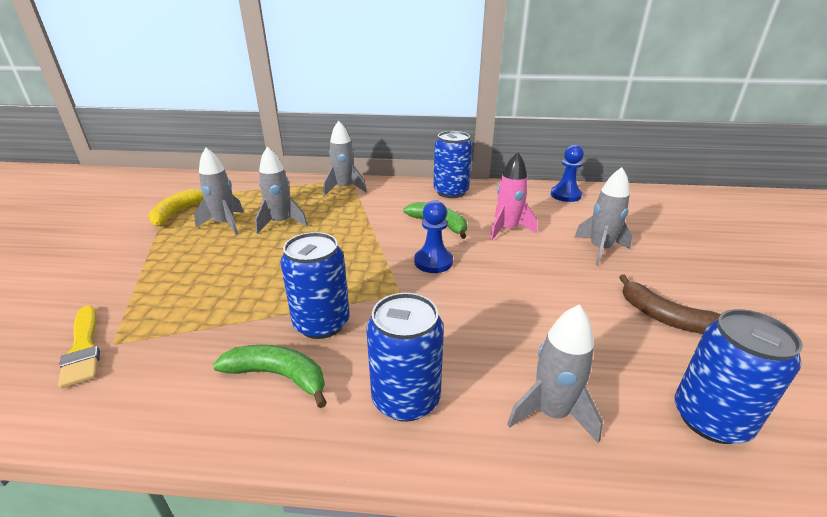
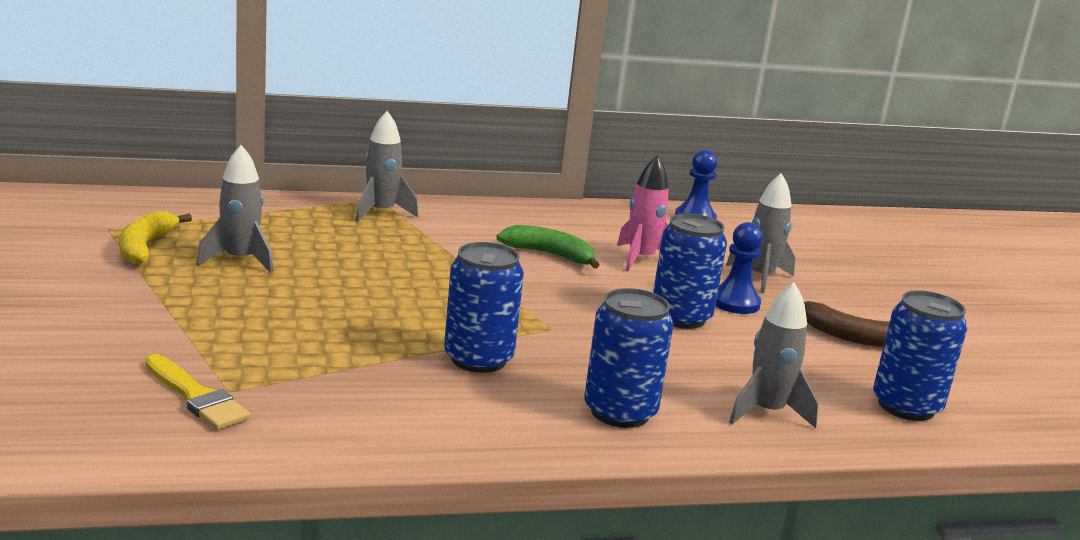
camera: 20 degrees left, 10 degrees down
(278, 376) = (468, 404): green banana -> none
(281, 223) = (325, 258): grey rocket -> none
(433, 262) = (570, 296): blue pawn -> blue pawn (735, 303)
(451, 192) = (540, 216): blue can -> blue can (680, 317)

